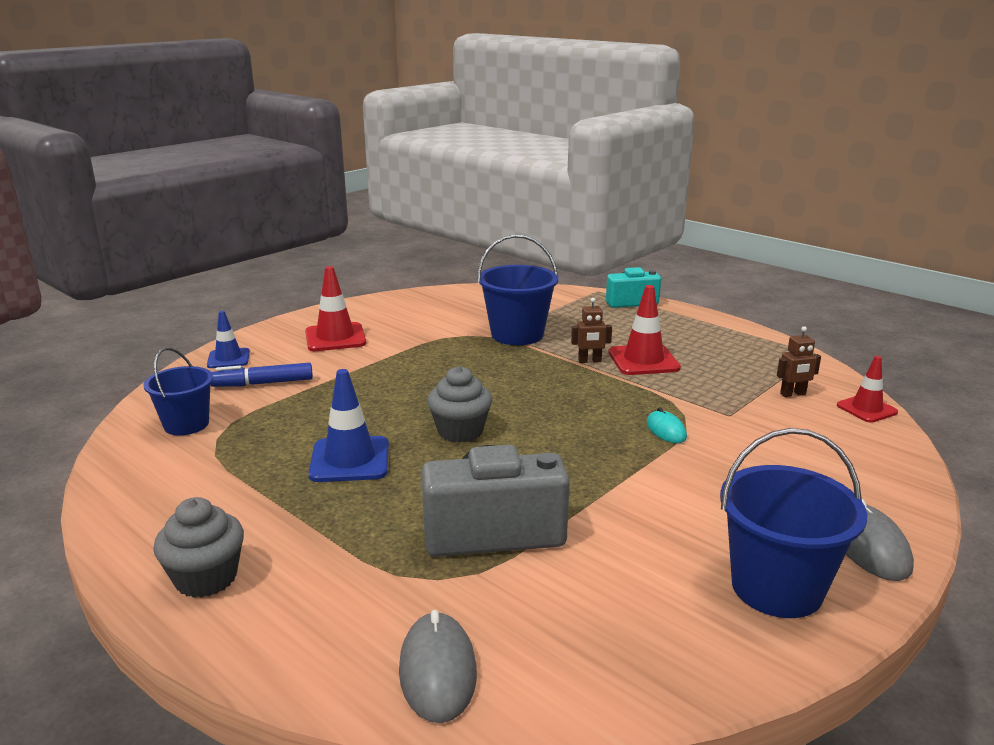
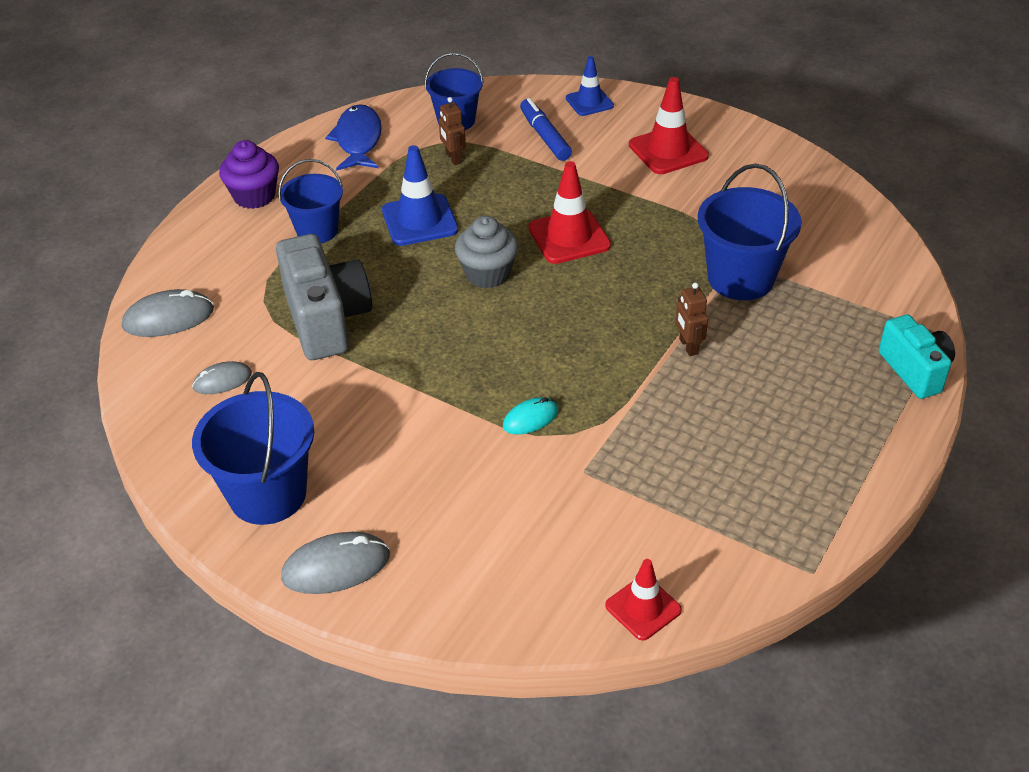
camera: 80 degrees right, 20 degrees up
(158, 488) = (358, 140): none -> blue fish
(206, 578) = (254, 196): grey cupcake -> purple cupcake
(321, 529) = (317, 231): none -> blue bucket
(582, 618) = (222, 381): none -> grey mouse
(643, 360) = (710, 393): red traffic cone -> red traffic cone (569, 237)
(793, 394) = (661, 535): brown robot -> brown robot (453, 158)

